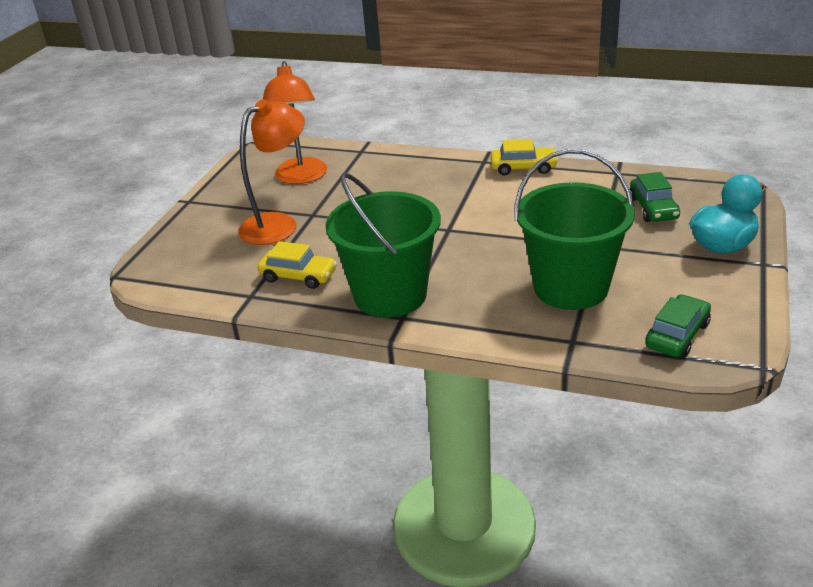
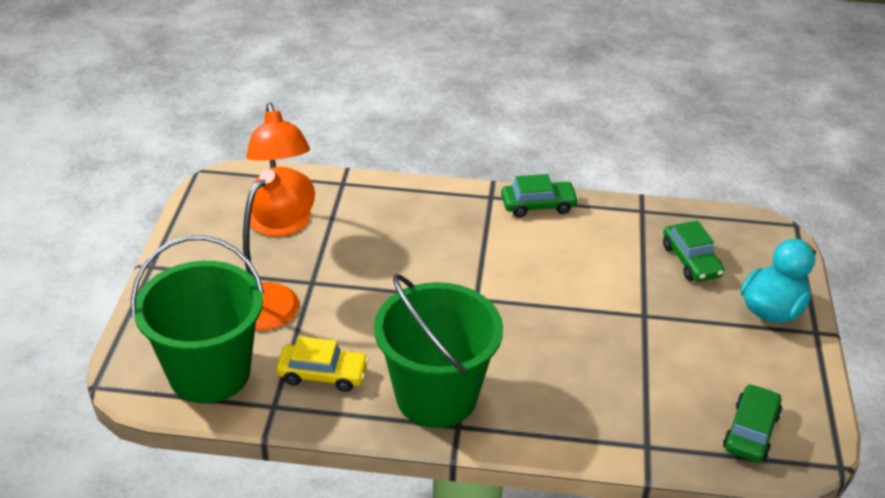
camera: 15 degrees left, 5 degrees up
(523, 168) = (538, 205): yellow car -> green car
(570, 287) = (629, 374): green bucket -> green bucket (209, 373)

